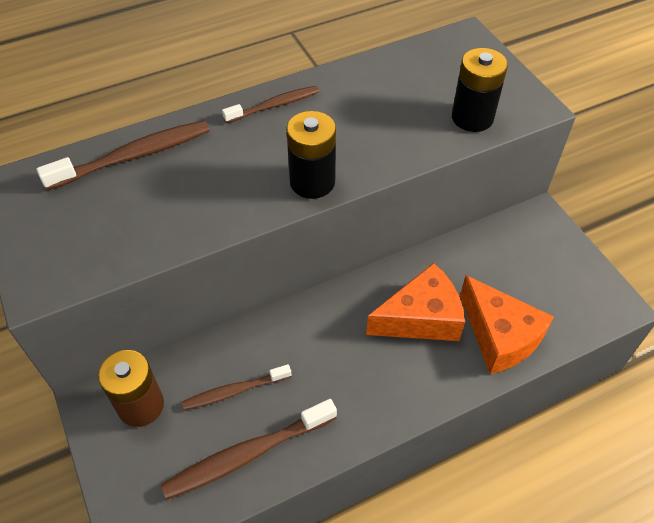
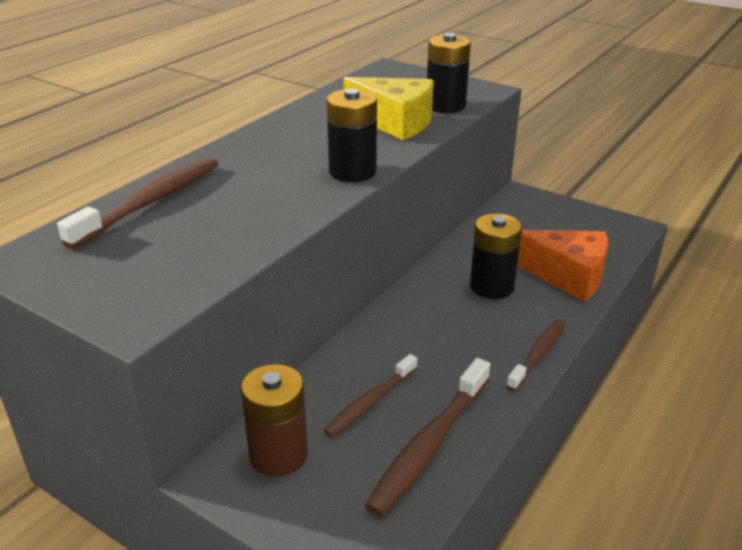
camera: 30 degrees left, 20 degrees down
(274, 106) = (263, 138): brown toothbrush -> brown toothbrush (537, 355)
(404, 125) = (395, 122): none -> yellow cheese
(421, 318) = (491, 287): orange cheese -> black battery

